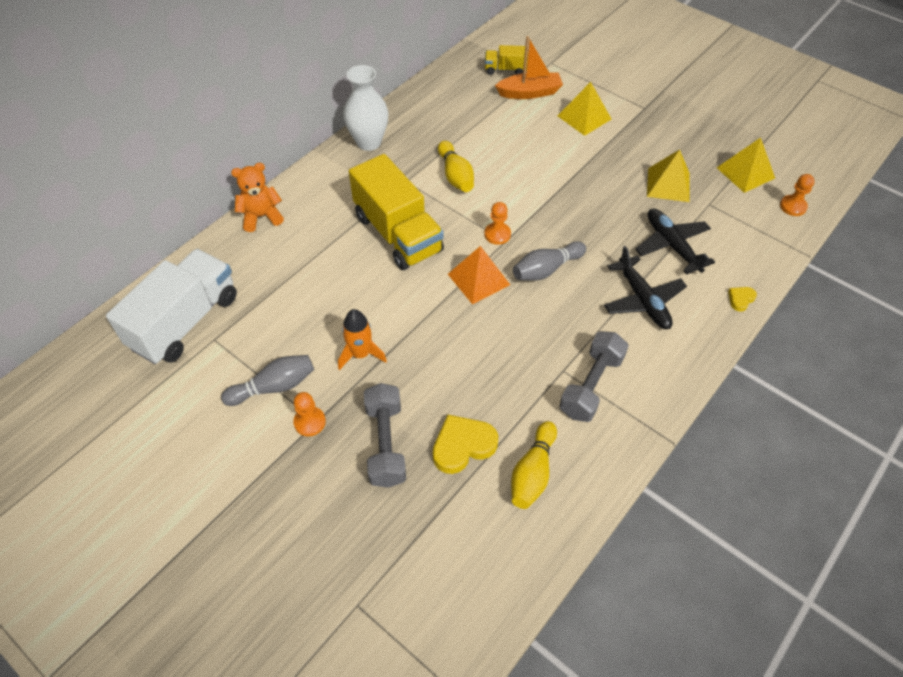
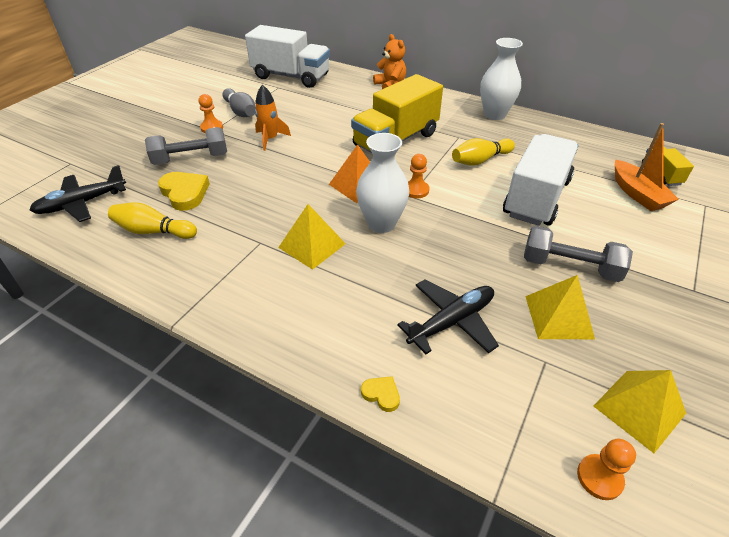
camera: 80 degrees right, 10 degrees down
(524, 154) = (536, 198): none -> white truck
(546, 269) = (381, 223): grey bowling pin -> white vase
(584, 117) = (630, 237): yellow pyramid -> yellow pyramid (312, 245)
(591, 385) = (243, 262): grey dumbbell -> grey dumbbell (570, 267)
(643, 300) = (358, 297): black plane -> black plane (82, 203)

